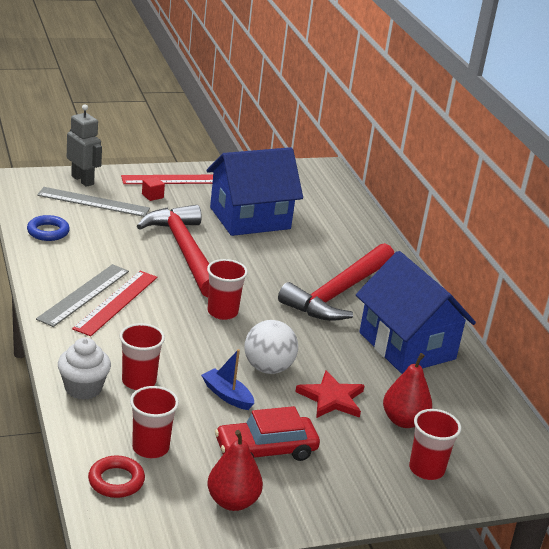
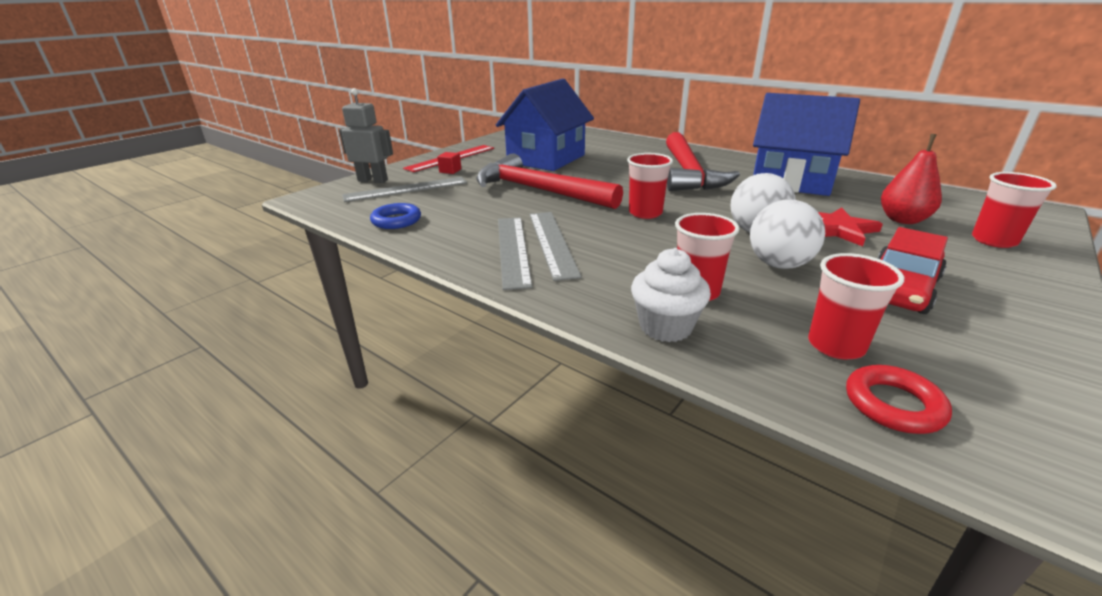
camera: 30 degrees left, 0 degrees up
(116, 302) = (552, 243): red ruler -> grey ruler
(227, 395) = (779, 264): blue boat -> white ball
(232, 501) = (999, 350): red pear -> none

